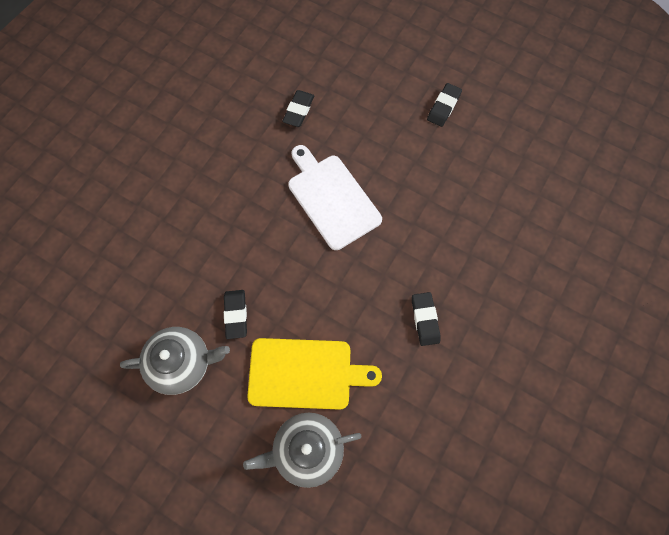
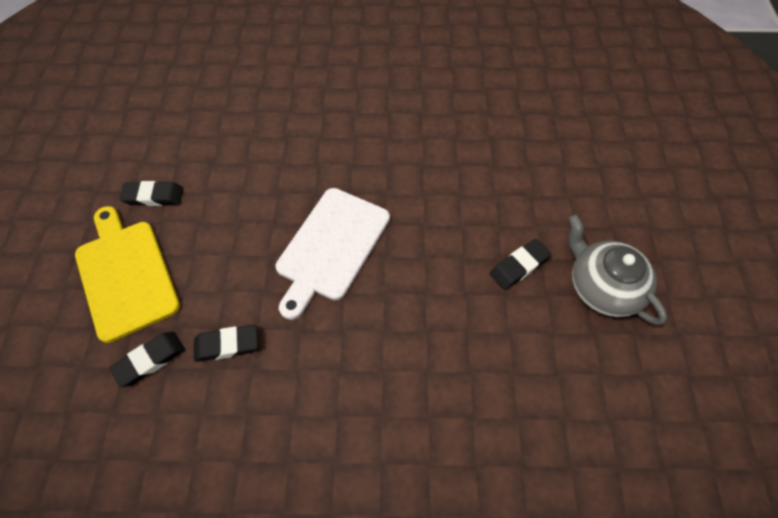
camera: 120 degrees left, 10 degrees down
(305, 373) = (524, 180): yellow cutting board -> yellow cutting board (126, 275)
(307, 450) = (581, 148): grey teapot -> none
(425, 319) = (408, 118): black eraser -> black eraser (150, 360)

